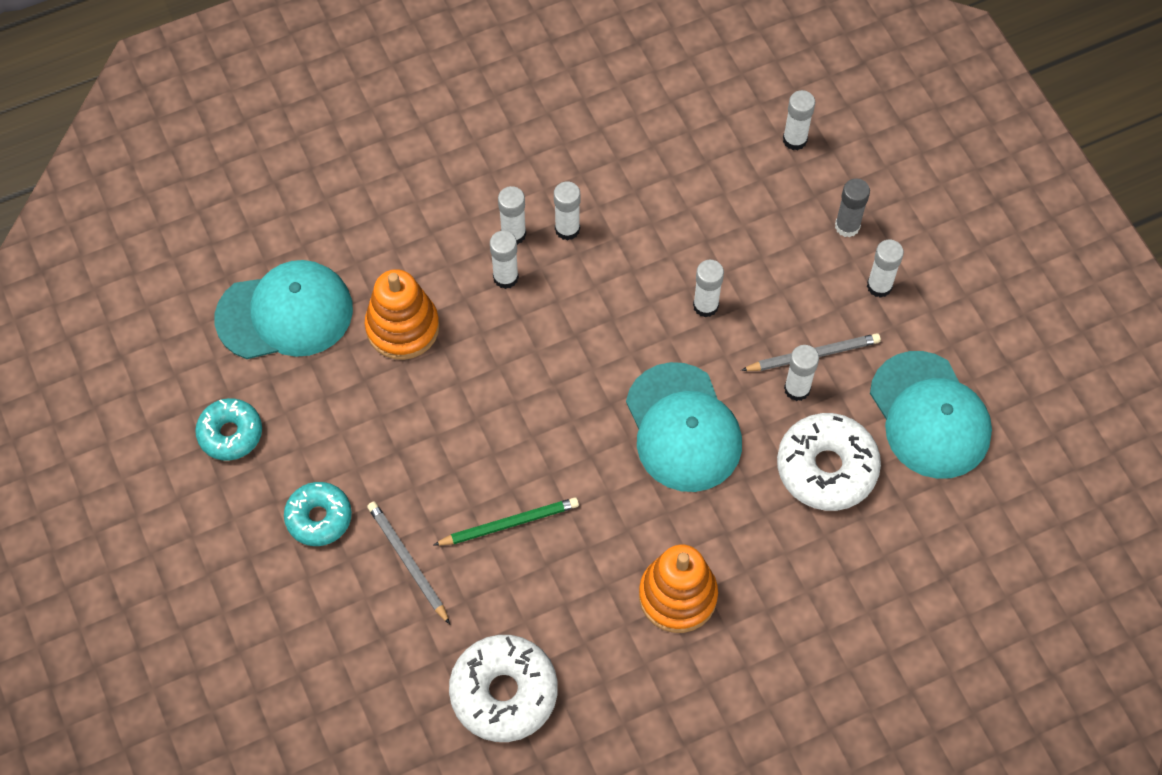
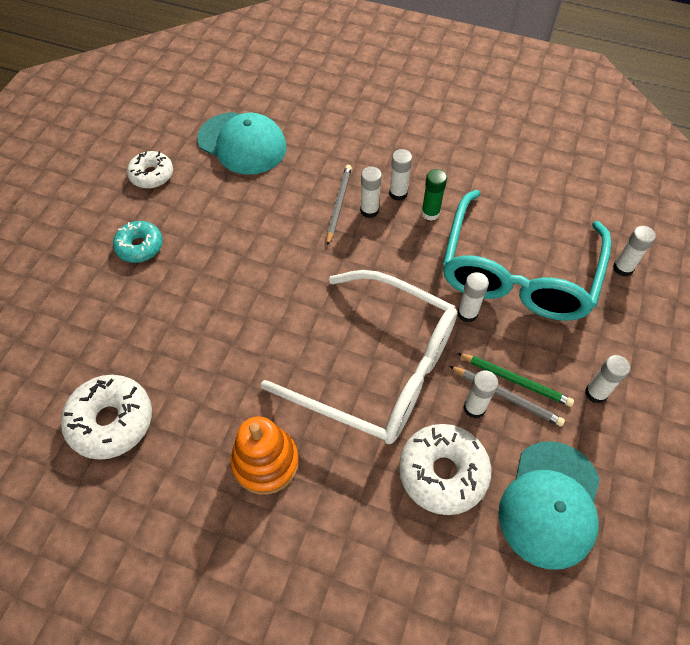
camera: 45 degrees right, 5 degrees down
(230, 433) = (152, 175): turquoise donut -> white donut
(402, 327) = (289, 193): orange stacking toy -> none
(407, 562) = (152, 306): grey pencil -> grey pencil (338, 205)
(509, 523) = (224, 333): green pencil -> green pencil (515, 380)
(567, 229) = (430, 213): white glue stick -> green glue stick
(683, 428) = (378, 368): turquoise cap -> white glasses
(709, 224) = (518, 272): none -> turquoise glasses
(847, 226) = (609, 341): grey glue stick -> none

